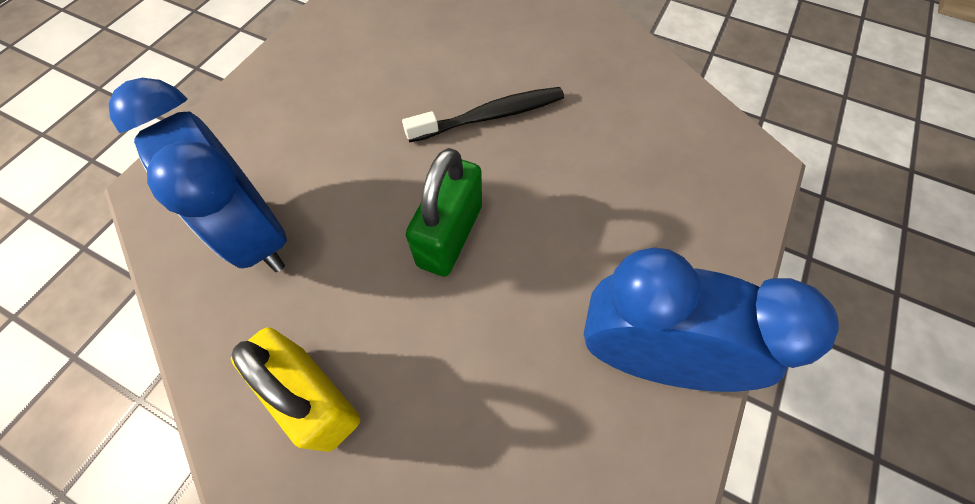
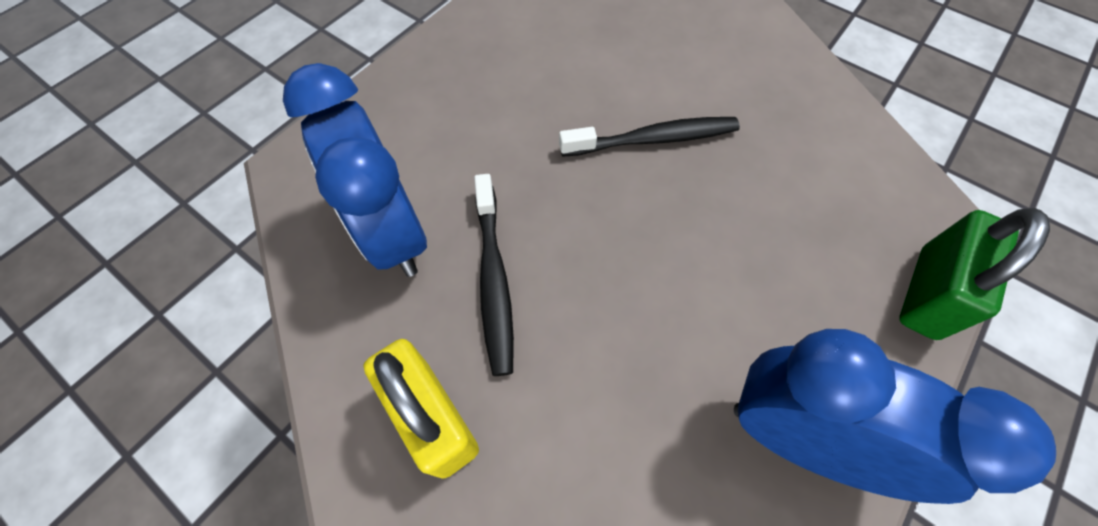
camera: 10 degrees right, 0 degrees up
(358, 262) = (493, 279): none -> black toothbrush
(450, 235) = (594, 266): green padlock -> green padlock (927, 292)

